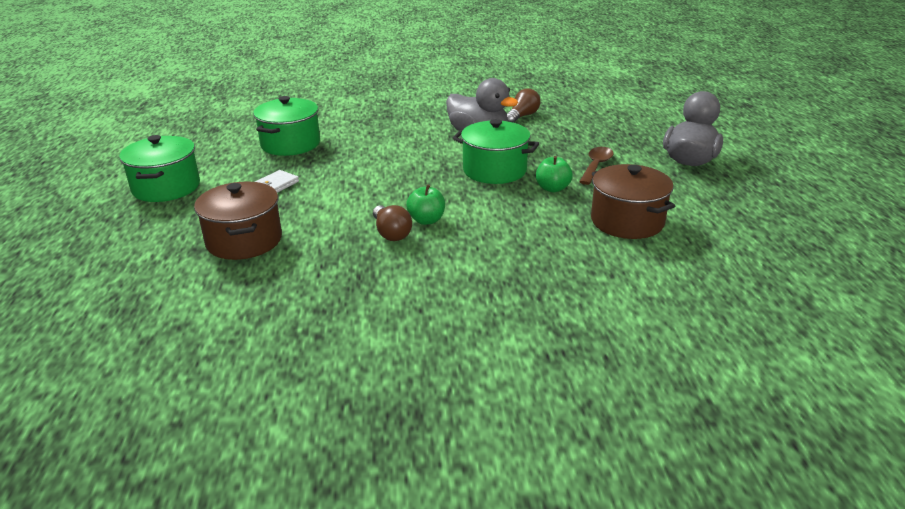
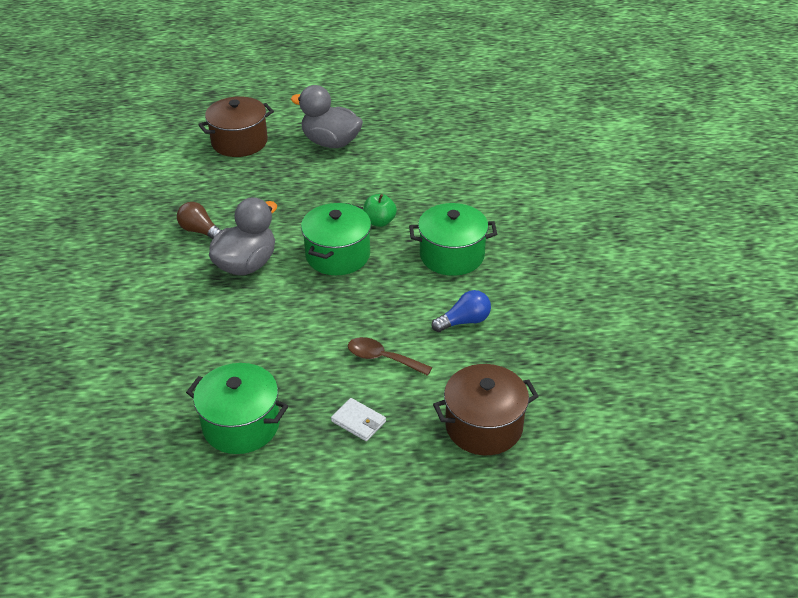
camera: 90 degrees left, 10 degrees up
(166, 187) = (357, 529): green pot -> green pot (452, 255)
(391, 233) = (464, 321): brown light bulb -> blue light bulb
(426, 220) = (439, 299): green apple -> none
(596, 166) = (335, 193): brown spoon -> brown spoon (382, 358)
(627, 221) = (440, 188): brown pot -> brown pot (239, 142)

